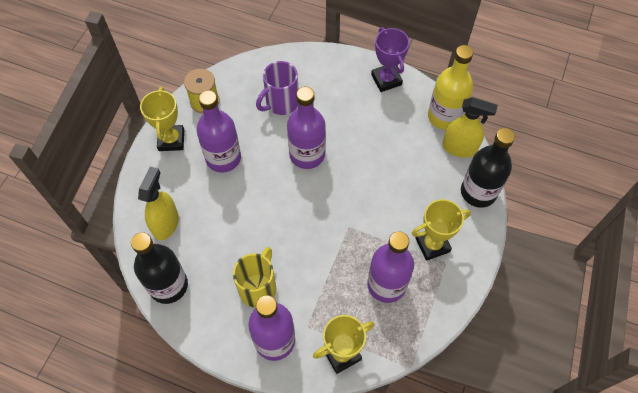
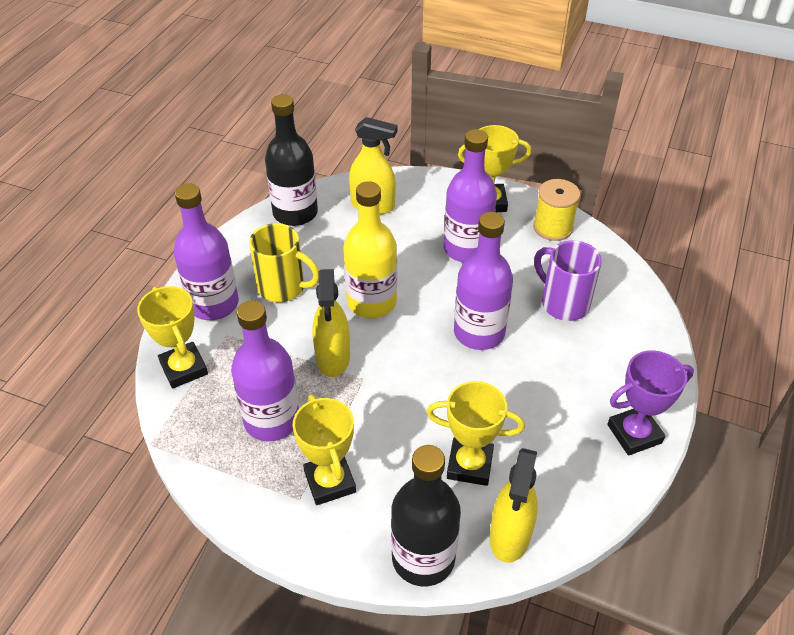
camera: 90 degrees right, 15 degrees down
(330, 247) = (333, 358): none -> yellow spray bottle
(414, 165) = (469, 465): none -> yellow trophy
(444, 116) = (573, 517): yellow bottle -> yellow bottle (371, 302)

